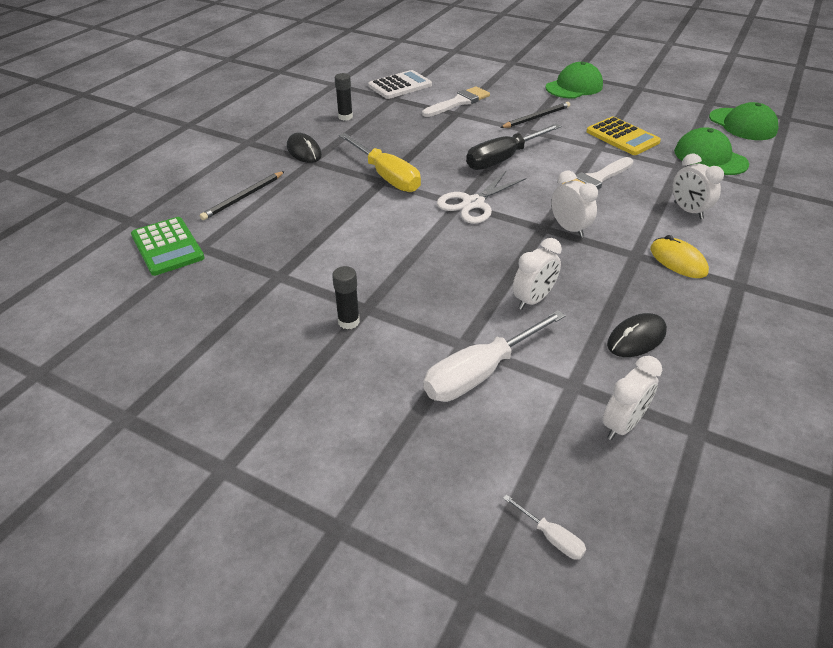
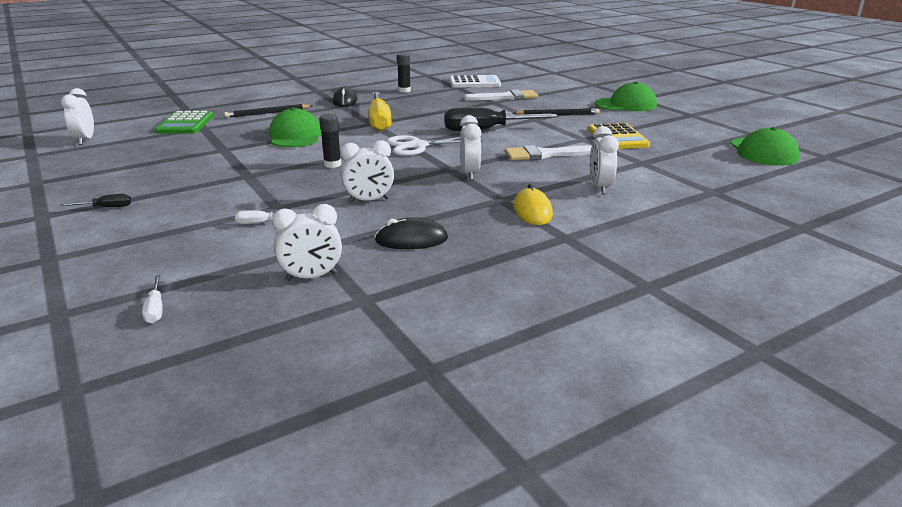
camera: 30 degrees right, 15 degrees down
(74, 319) = (85, 140): none -> white clock
(282, 421) = (106, 207): none -> black screwdriver
(349, 321) = (225, 178): black glue stick -> black glue stick (332, 164)
(480, 373) = (262, 223): white screwdriver -> white screwdriver, size x0.43
(710, 157) = (685, 164): green cap -> green cap (295, 136)

